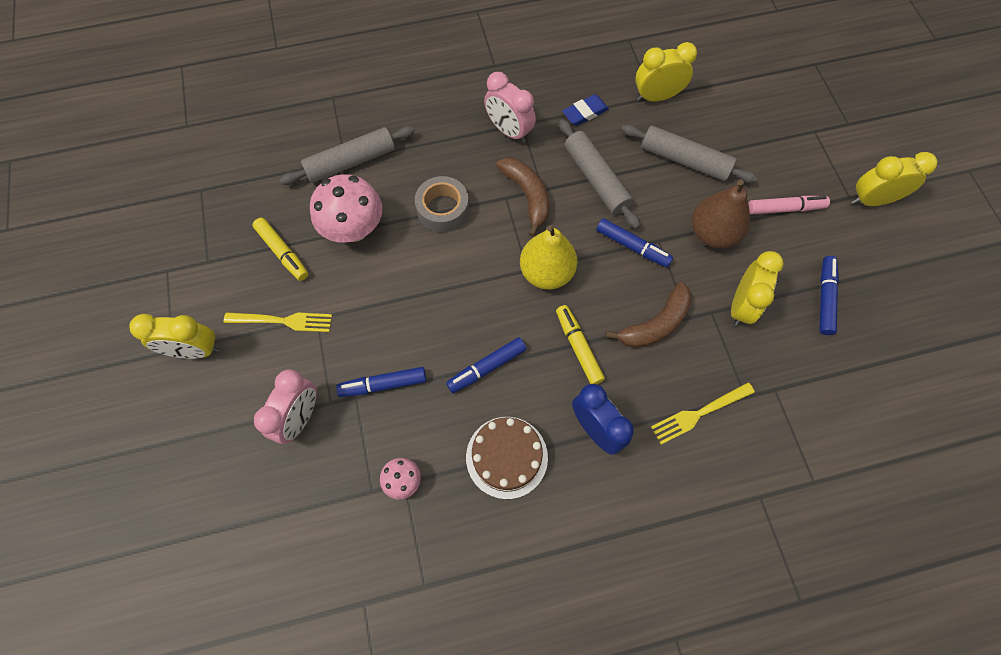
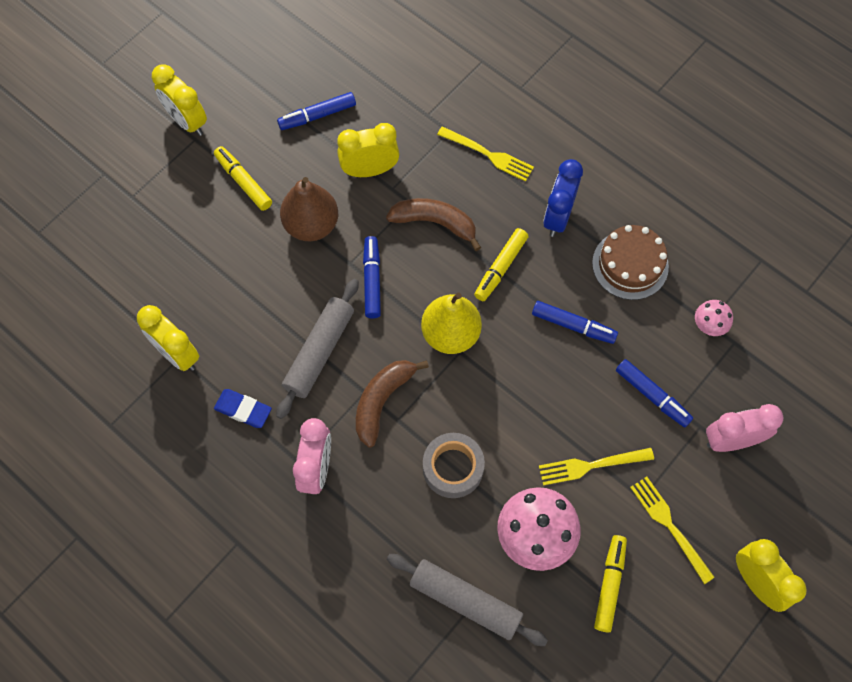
camera: 125 degrees left, 0 degrees up
(369, 300) = (591, 465): none -> yellow fork
(684, 160) = (243, 288): grey rolling pin -> none
(785, 209) = (243, 182): pink marker -> yellow marker

